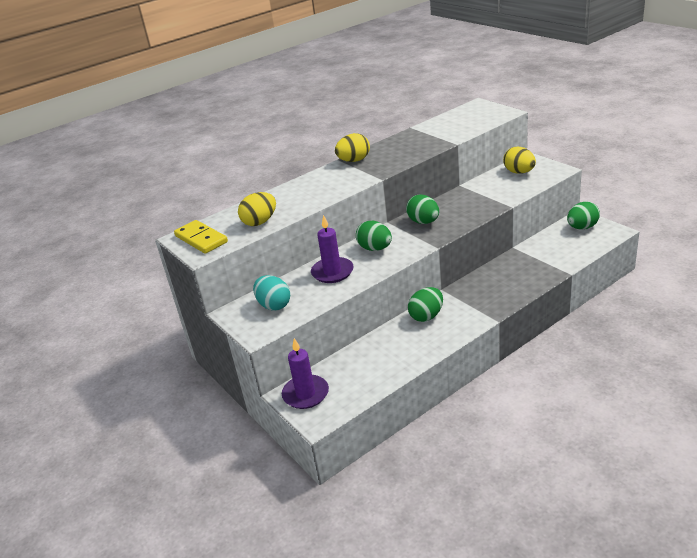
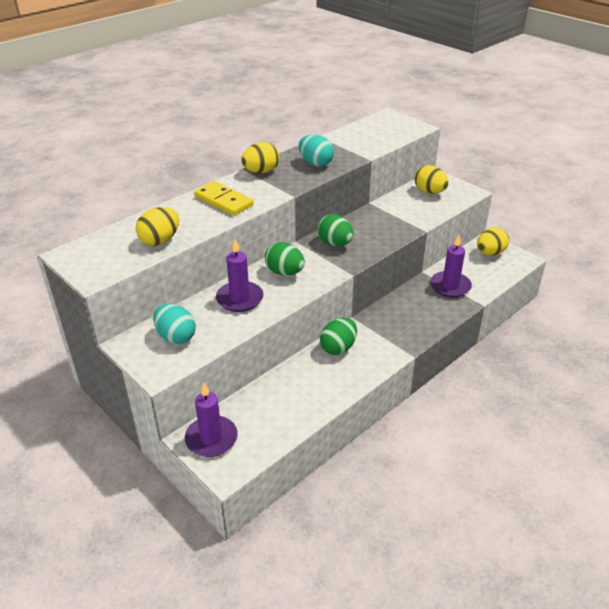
camera: 10 degrees left, 5 degrees up
(201, 239) = (92, 258): yellow domino -> yellow domino (223, 201)
(404, 150) = (315, 163): none -> turquoise egg
(539, 259) = (450, 286): none -> purple candle
(582, 227) = (490, 253): green egg -> yellow egg

